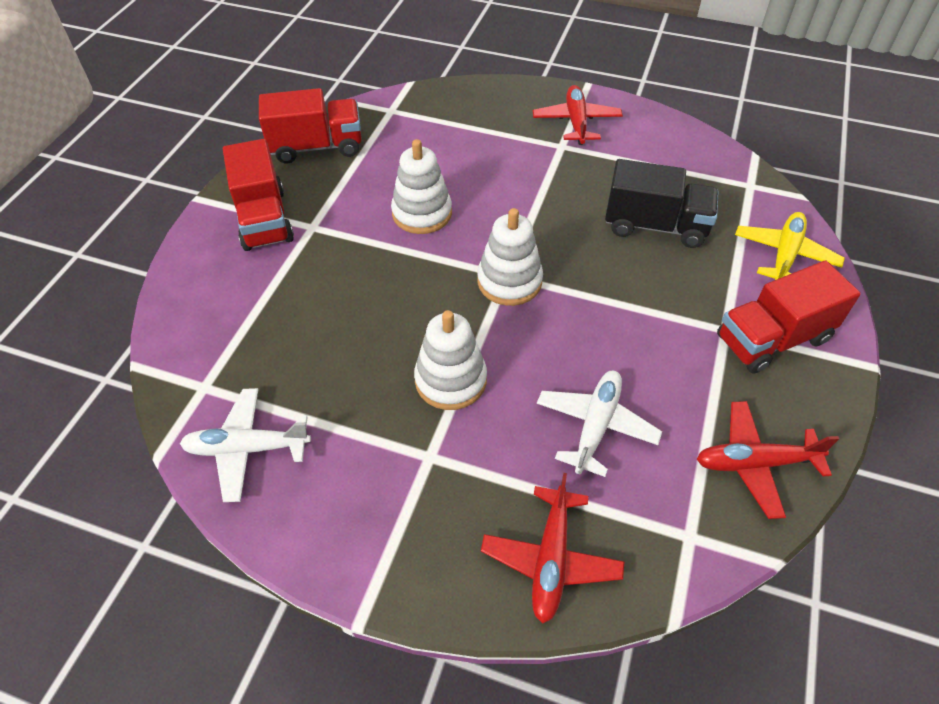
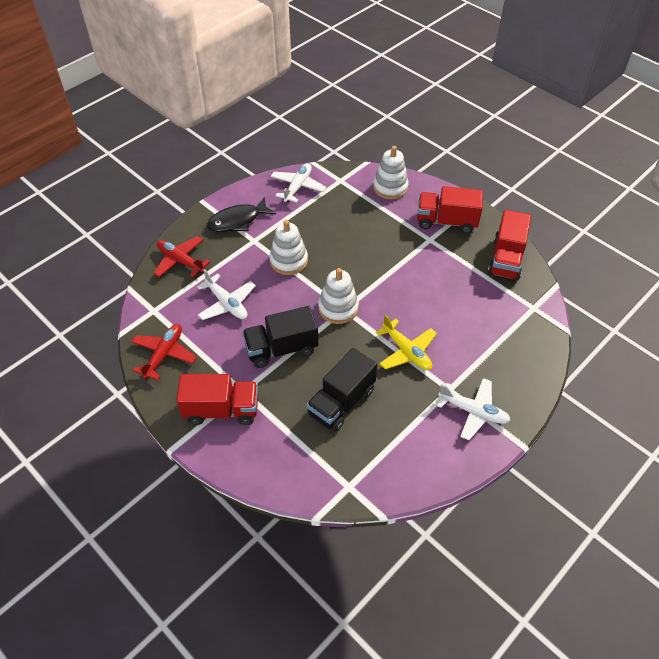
camera: 115 degrees right, 0 degrees up
(390, 511) = (237, 221): none -> black fish
(422, 213) = (416, 289): white stacking toy -> white stacking toy (390, 187)
(576, 122) = (473, 411): red plane -> white plane
(626, 316) = (281, 349): none -> black truck
(772, 339) = (221, 410): red truck -> red truck turned 90 degrees clockwise
(784, 255) = (275, 461): yellow plane -> yellow plane (406, 351)

